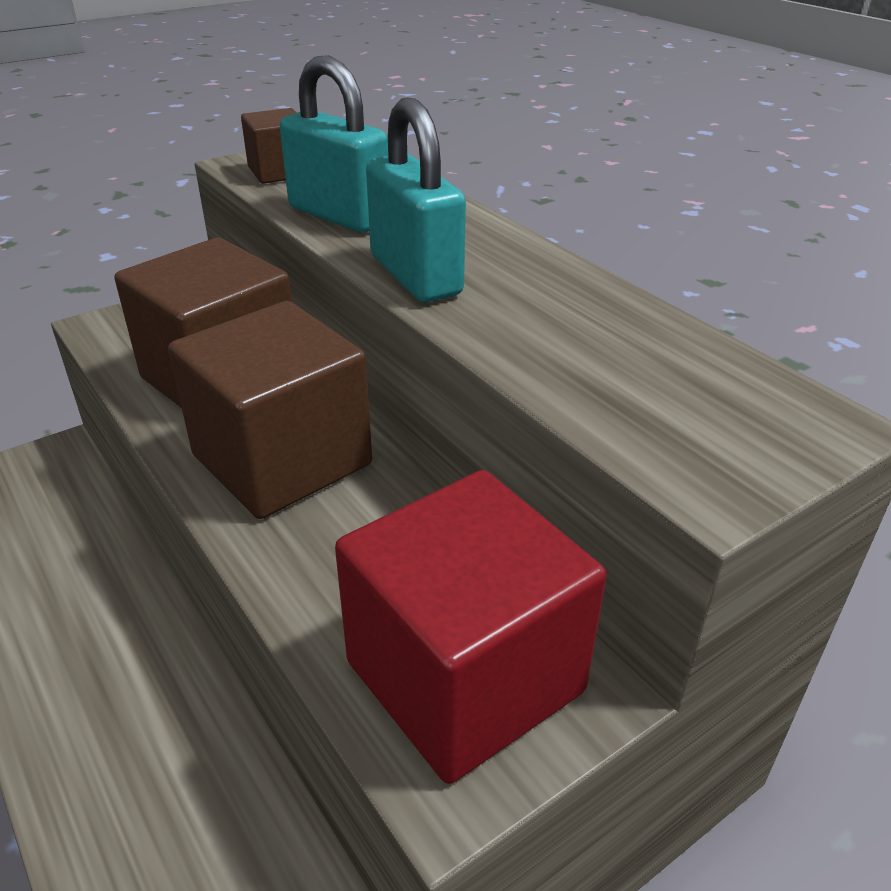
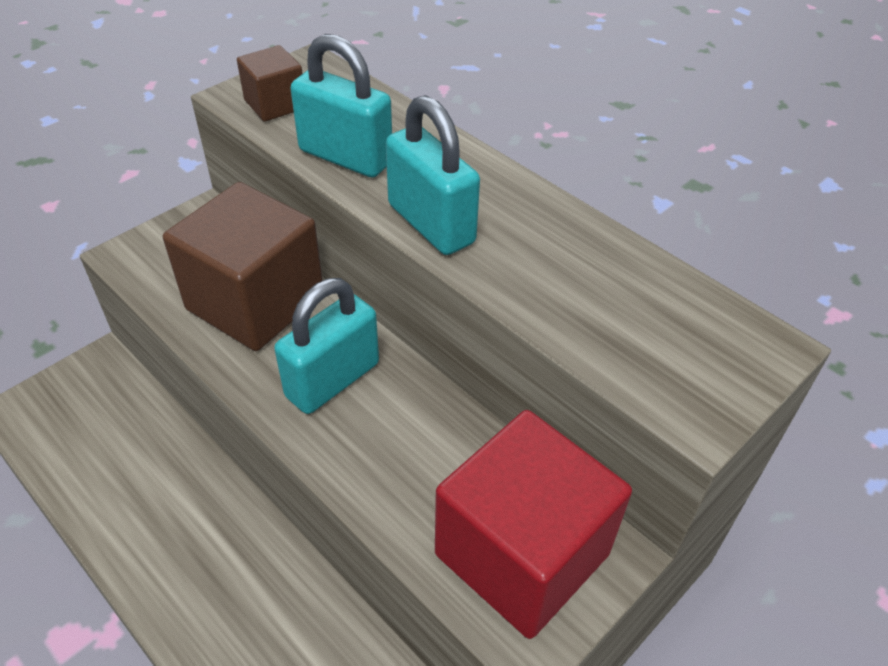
camera: 10 degrees left, 10 degrees up
(282, 460) = (332, 380): brown cube -> turquoise padlock

